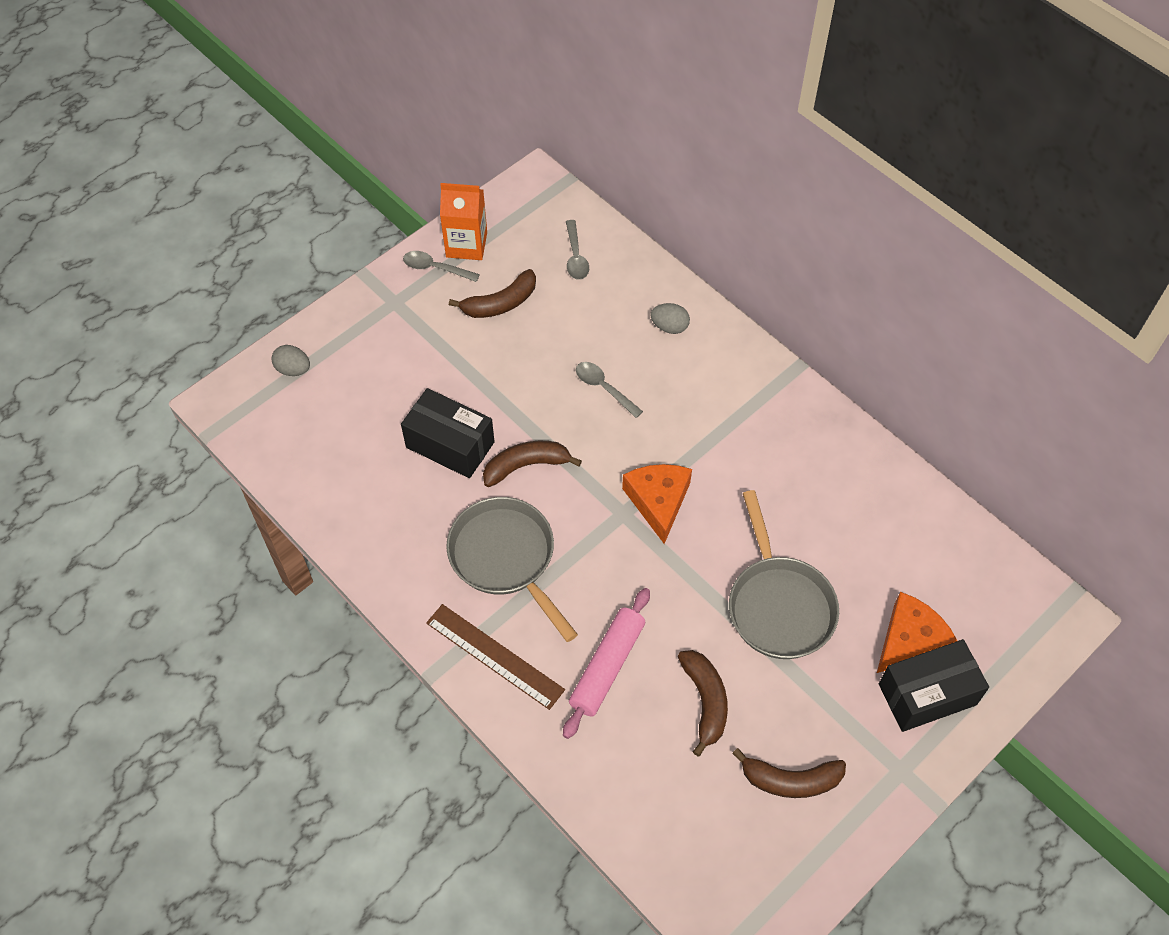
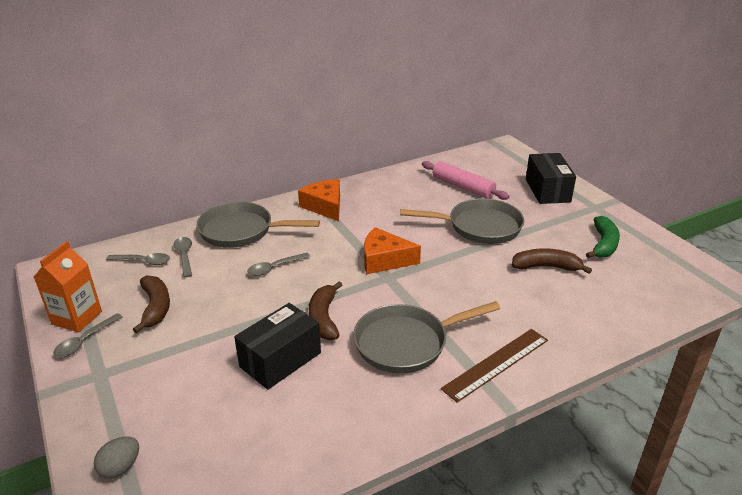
camera: 75 degrees left, 25 degrees down
(598, 290) = (184, 256): none -> grey spoon
(607, 666) = (514, 305): pink rolling pin -> pink rolling pin (462, 187)
(669, 327) = (241, 231): grey egg -> grey pan
(790, 780) = (603, 244): brown banana -> green banana
(909, 640) = (512, 189): orange cheese -> orange cheese (325, 206)

